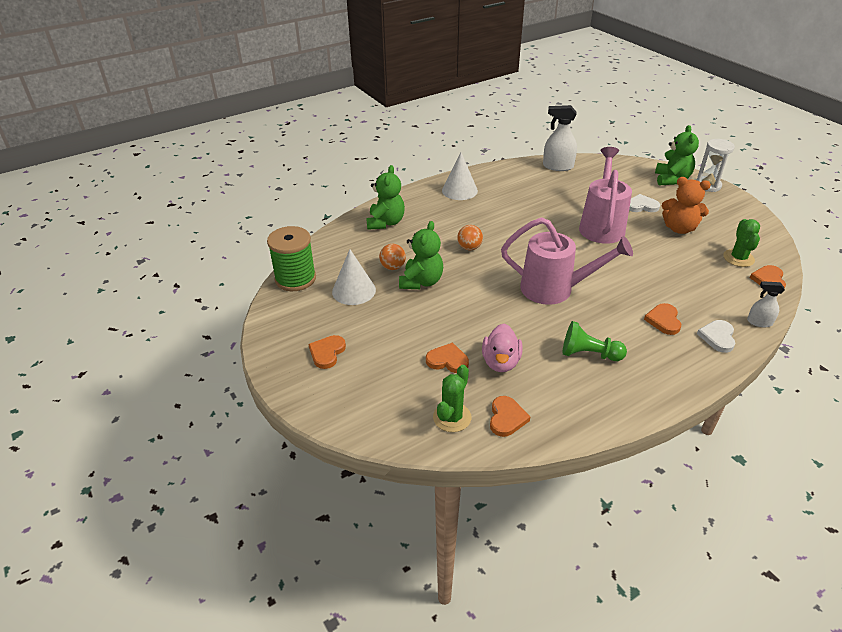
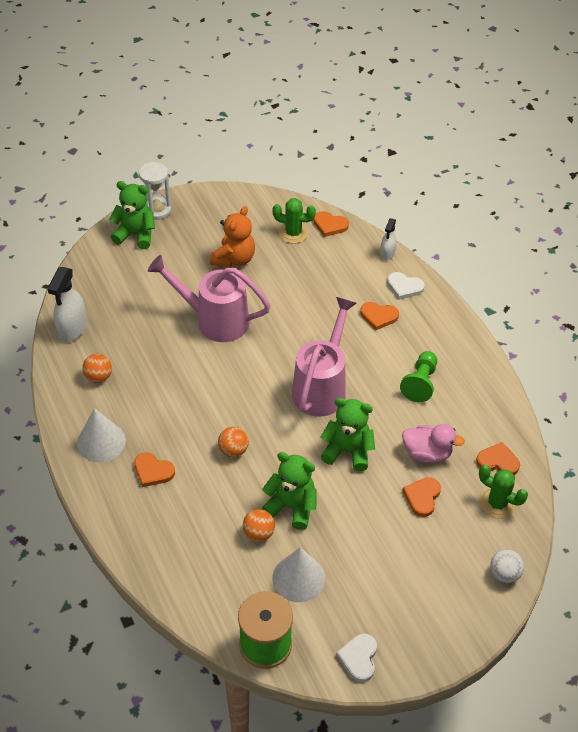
camera: 85 degrees left, 10 degrees up
(327, 353) = (404, 608): orange heart -> orange heart (153, 471)
(368, 423) = (504, 574): none -> white ball
(385, 222) = (159, 534): green teddy bear -> green teddy bear (347, 451)
(517, 182) = (98, 377): none -> orange ball
(641, 206) = (184, 276): white heart -> white heart (359, 658)

